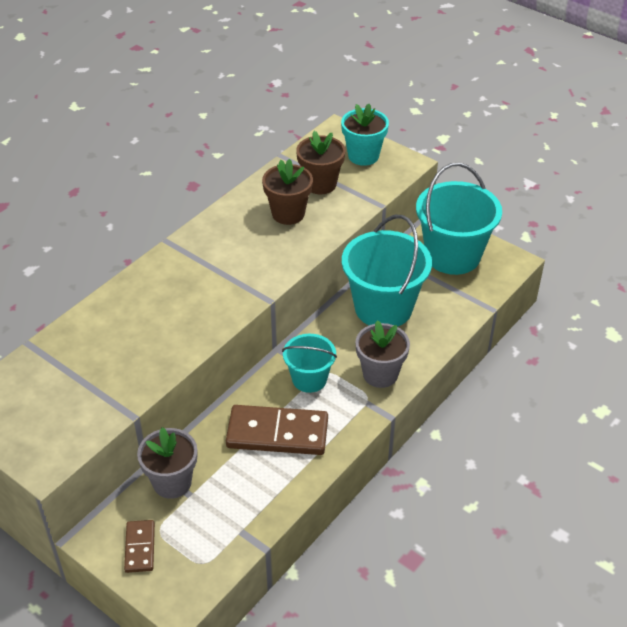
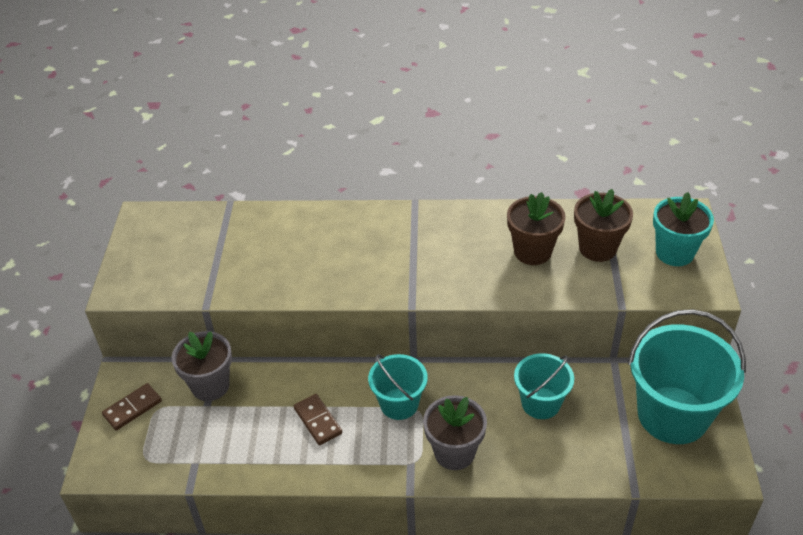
camera: 55 degrees right, 0 degrees up
(277, 433) = (317, 421): brown domino -> brown domino, size x0.52
(383, 308) = (541, 403): turquoise bucket -> turquoise bucket, size x0.56

